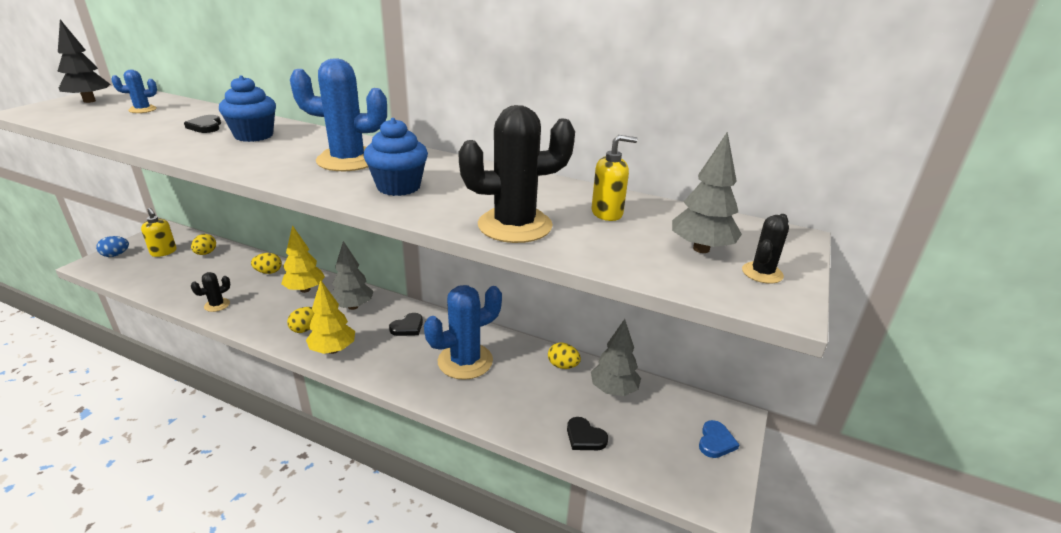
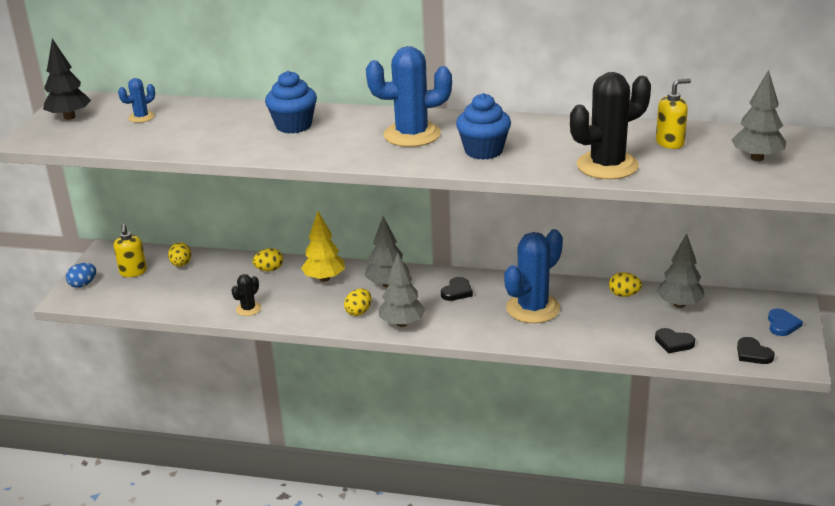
camera: 10 degrees left, 0 degrees up
(164, 252) = (133, 272): yellow soap dispenser -> yellow soap dispenser turned 45 degrees clockwise
(206, 126) = (234, 124): black heart -> black heart (753, 353)
(333, 350) = (402, 323): yellow tree -> grey tree
(762, 273) = (807, 167): black cactus -> none

